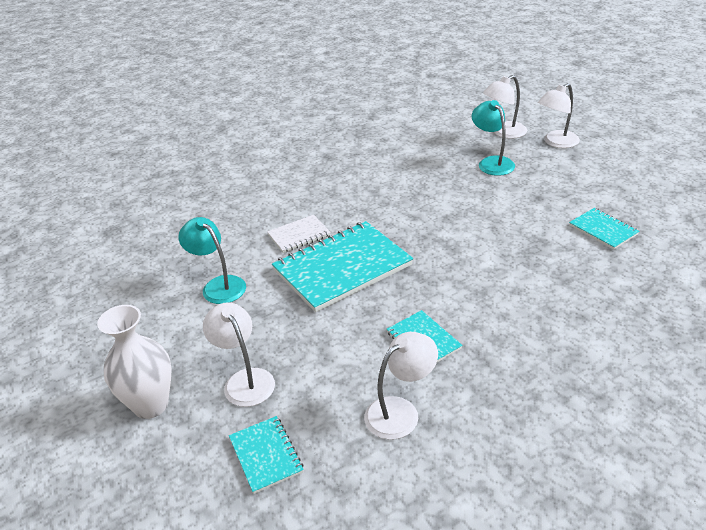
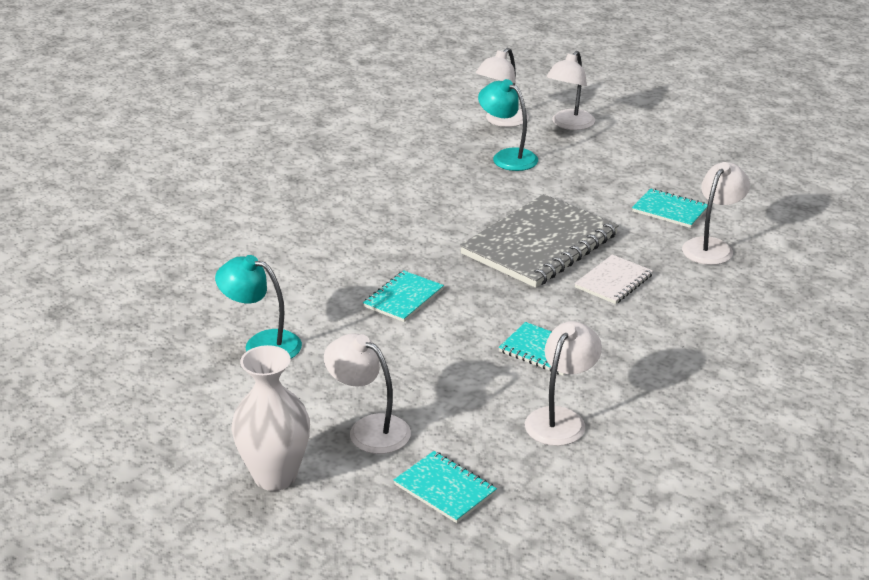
camera: 25 degrees left, 5 degrees down
(299, 235) = (324, 273): white notebook -> white notebook (613, 281)
(342, 268) = (403, 298): turquoise notebook -> turquoise notebook, size x0.49
(475, 241) = (539, 244): none -> grey notebook
(624, 270) = (712, 246): none -> white lamp

